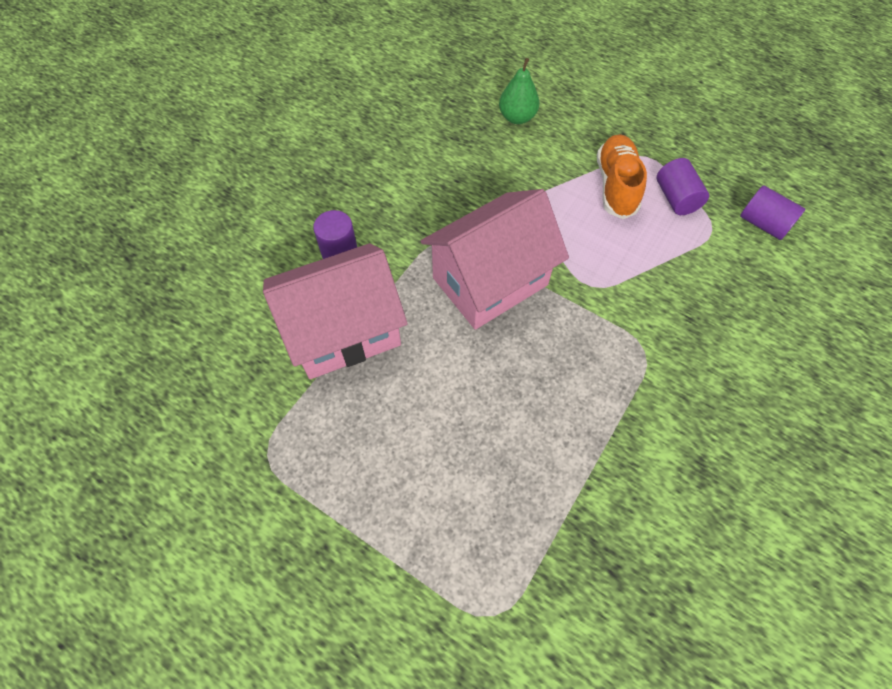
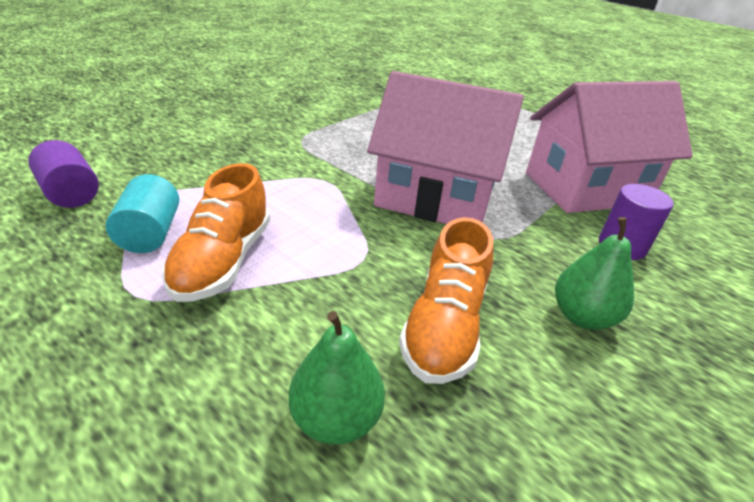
camera: 175 degrees left, 25 degrees down
(391, 186) = (582, 316): none -> green pear
(473, 166) = (444, 327): none -> orange shoe
(490, 281) = (435, 198): pink house -> pink house turned 45 degrees clockwise
(676, 198) = (150, 233): purple cylinder -> turquoise cylinder

